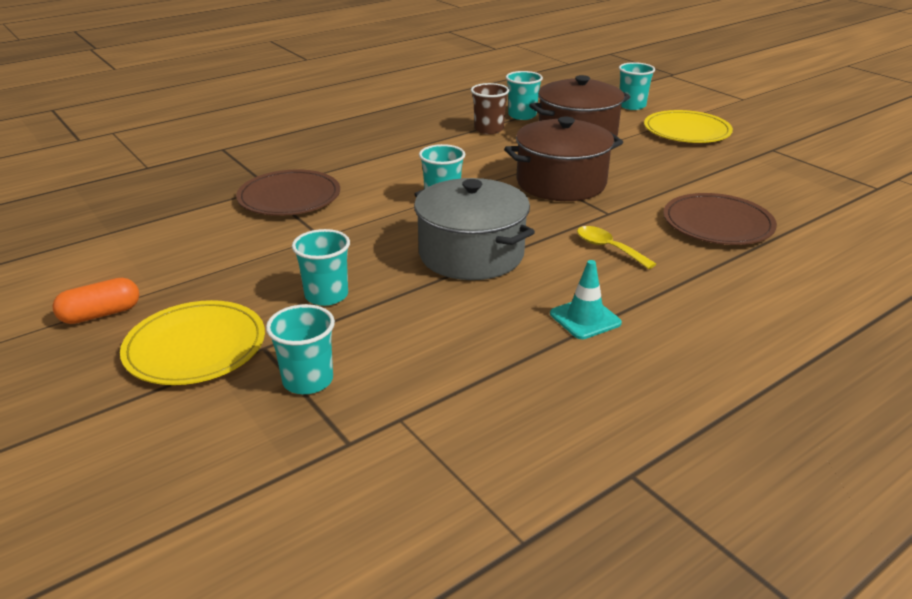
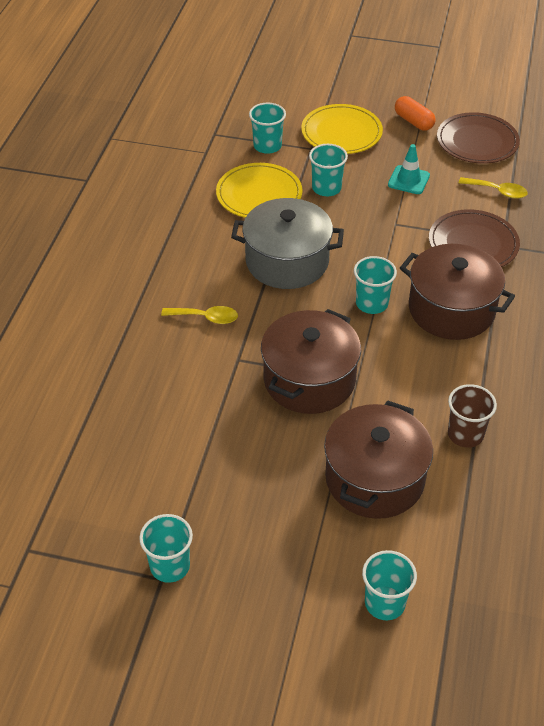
camera: 140 degrees right, 15 degrees up
(101, 314) = (413, 121): orange capsule -> orange capsule turned 60 degrees counterclockwise
(187, 218) = (497, 191): none -> yellow spoon
(387, 173) = (451, 309): none -> brown pot
(522, 115) = (470, 488): turquoise cup -> turquoise cup (170, 566)
(585, 318) = (171, 249): turquoise traffic cone -> turquoise traffic cone (408, 180)
(686, 131) = (276, 568): yellow plate -> yellow plate (259, 194)
(717, 223) = (146, 395): brown plate -> brown plate (477, 141)

